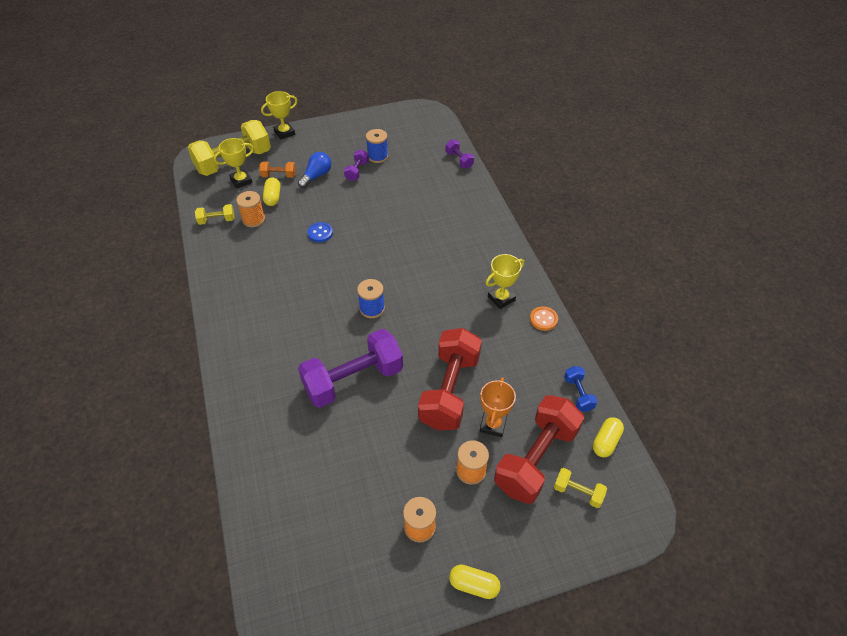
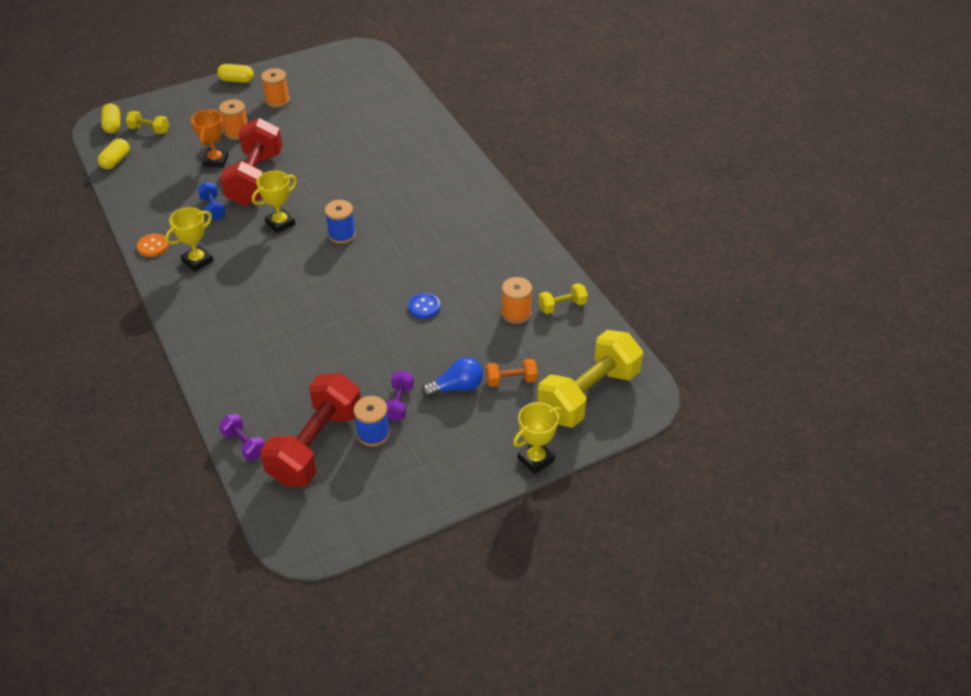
camera: 170 degrees right, 5 degrees down
(241, 181) = (560, 365): yellow trophy -> yellow trophy (280, 223)
(273, 197) = (505, 346): yellow capsule -> yellow capsule (113, 125)
(316, 176) = (456, 387): blue light bulb -> blue light bulb turned 135 degrees counterclockwise
(353, 380) = (348, 176): purple dumbbell -> none
(536, 459) = (180, 144): red dumbbell -> red dumbbell (316, 445)
(578, 394) = (131, 190): blue dumbbell -> blue dumbbell (213, 208)

